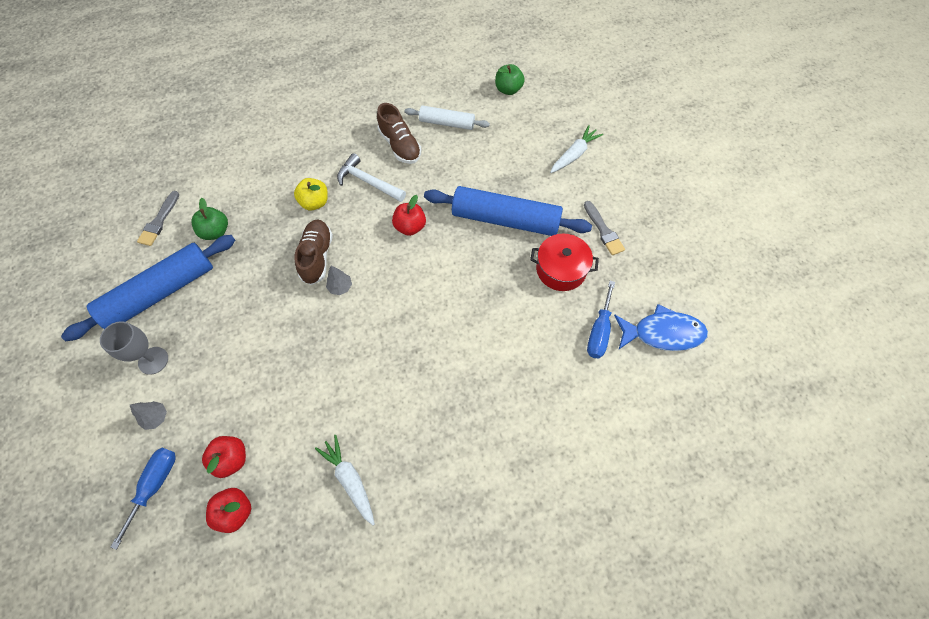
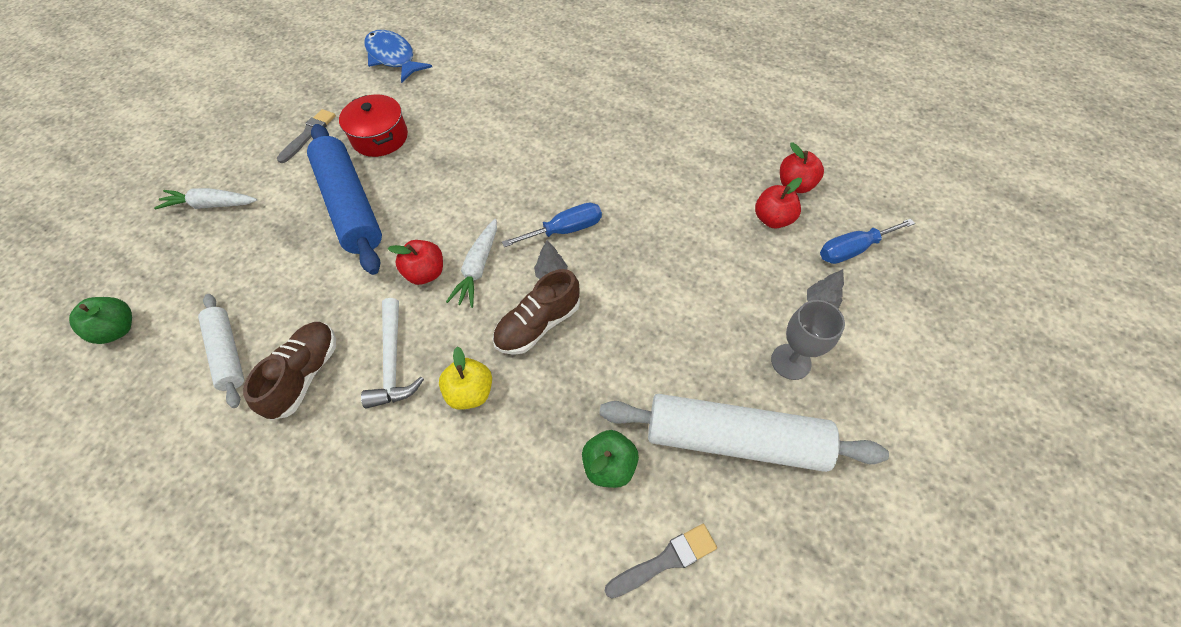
camera: 130 degrees left, 5 degrees down
(160, 293) = (734, 439): blue rolling pin -> white rolling pin
(349, 480) = (693, 142): white carrot -> white carrot (478, 268)
(599, 331) = (424, 87): blue screwdriver -> blue screwdriver (565, 230)

